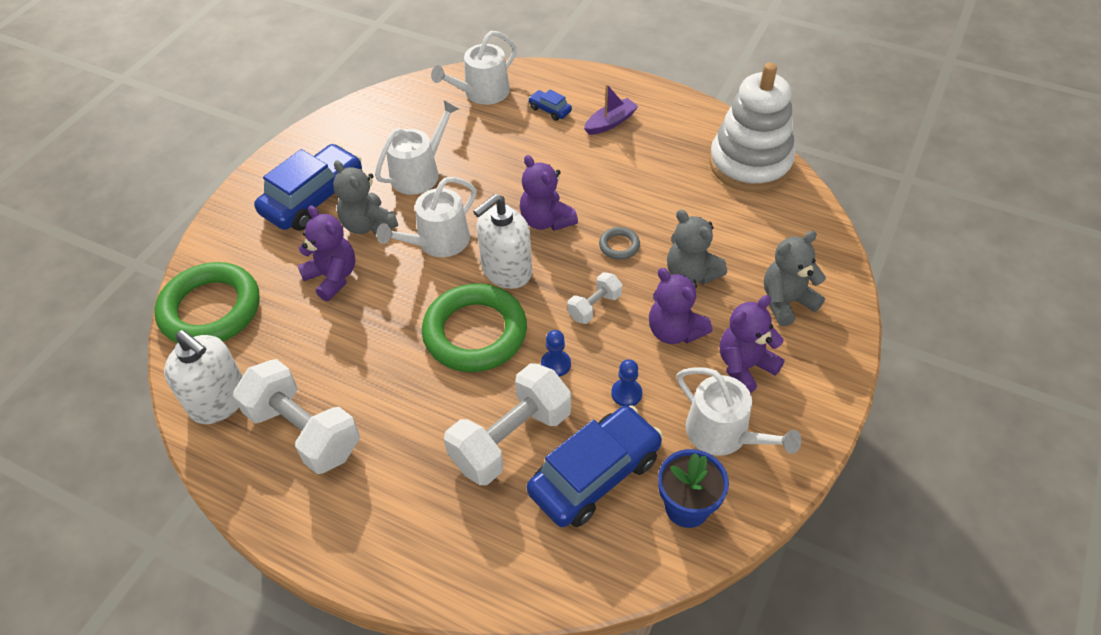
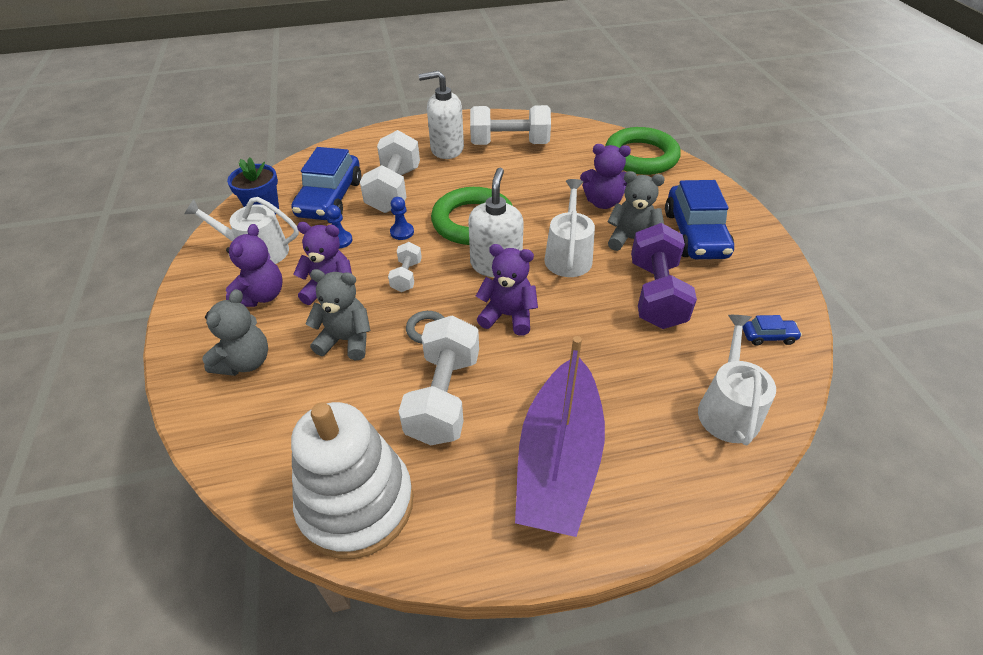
camera: 140 degrees right, 5 degrees down
(219, 401) = (569, 133): white soap dispenser -> white soap dispenser (446, 149)
(419, 173) = (656, 294): white watering can -> purple dumbbell
(550, 110) = (637, 433): blue car -> blue car (768, 336)
(610, 122) = (558, 460): purple boat -> purple boat, size x2.28
(648, 191) = (444, 397): none -> white dumbbell

